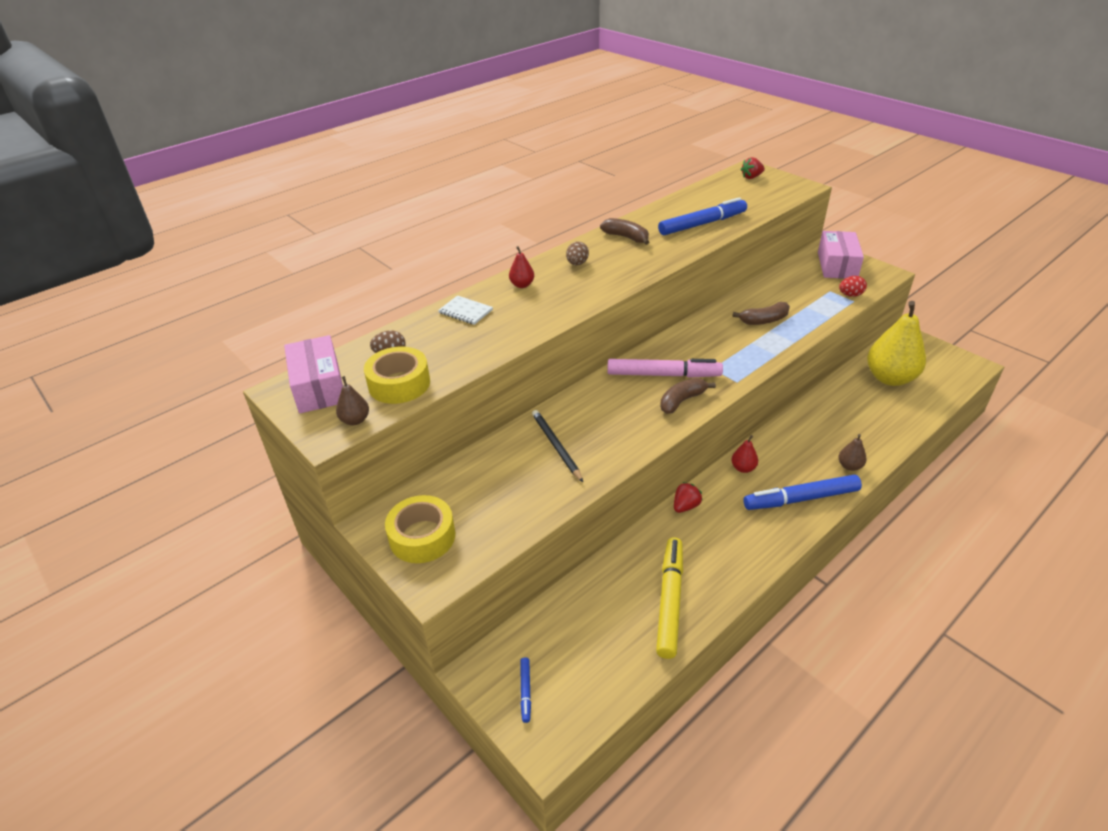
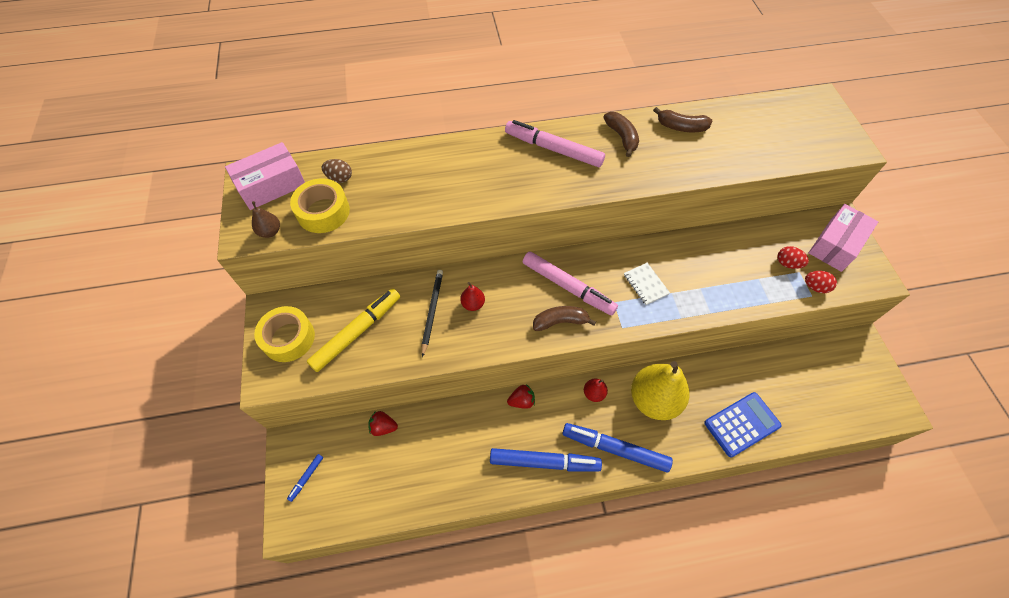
camera: 30 degrees right, 20 degrees up
(319, 387) = (271, 185): pink box -> pink box turned 45 degrees clockwise
(465, 311) = (425, 160): white notebook -> white notebook (645, 284)
(522, 285) = (490, 152): red pear -> red pear (473, 304)
(577, 264) = (553, 149): brown egg -> pink marker
(670, 600) = (446, 472): yellow marker -> yellow marker (357, 332)
(702, 224) = (706, 153): blue marker -> blue marker (544, 462)
(751, 177) = (811, 112): red strawberry -> red strawberry (383, 427)
(764, 320) = (704, 274): brown banana -> brown banana (681, 127)
(816, 289) = (787, 263): none -> red egg
(849, 466) = (683, 443): brown pear -> none
(879, 430) = (741, 424): none -> blue calculator
(890, 378) = (802, 378): yellow pear -> yellow pear (654, 399)

